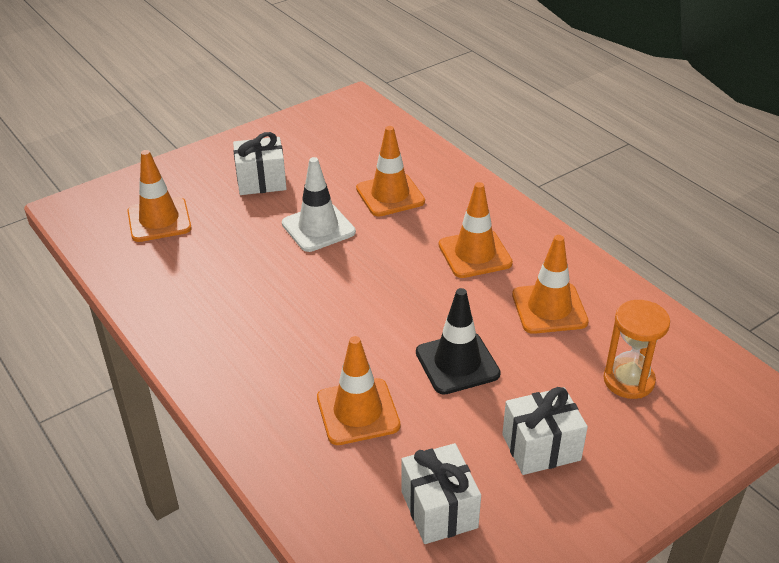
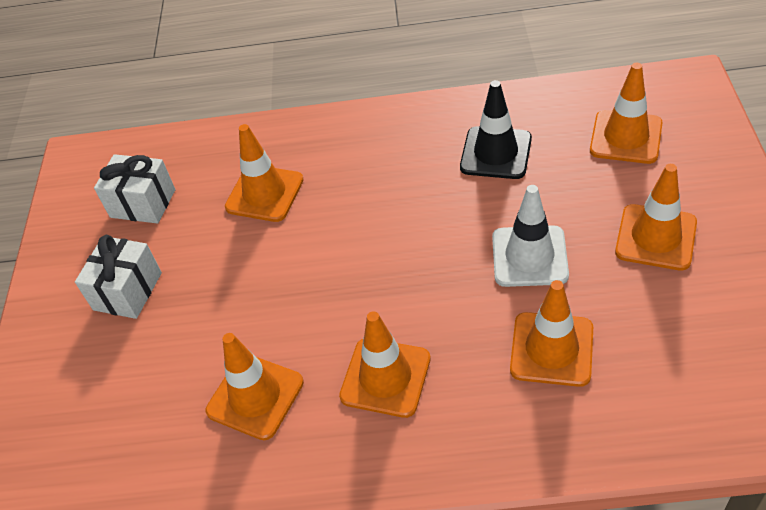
camera: 130 degrees right, 10 degrees up
(261, 181) = (655, 237): white gift -> orange traffic cone
(457, 363) = (255, 281): black traffic cone -> black traffic cone (496, 153)
(628, 380) = (121, 402): orange hourglass -> none

